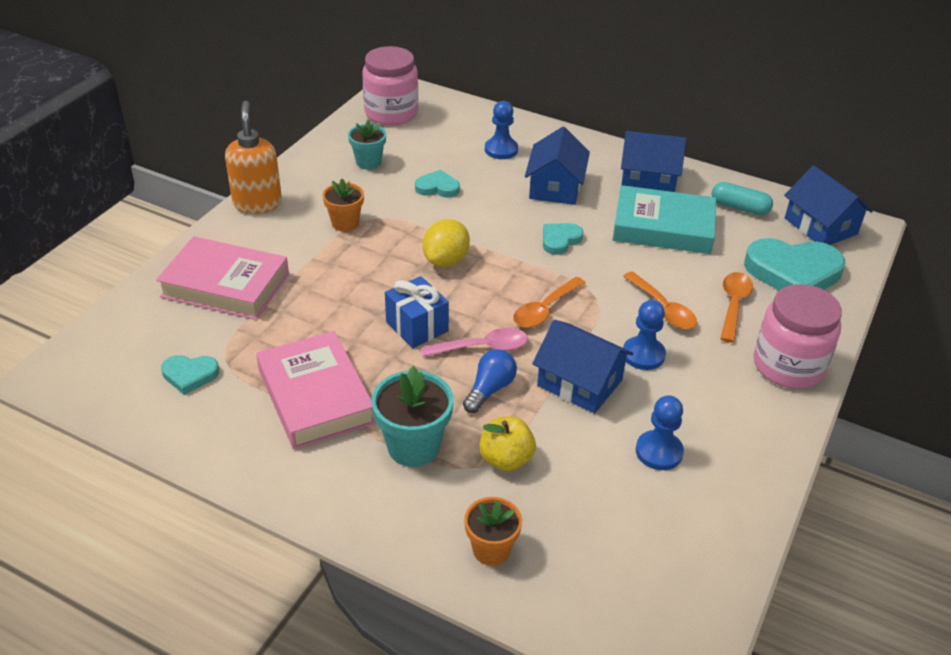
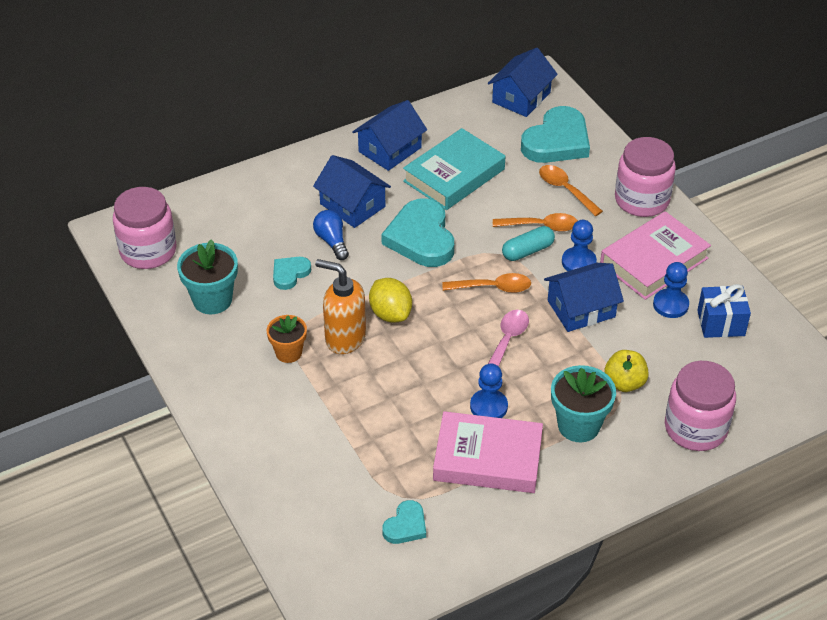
camera: 55 degrees left, 5 degrees up
(225, 285) = (308, 463): pink book -> pink book (654, 261)
(257, 203) = (207, 398): orange soap dispenser -> orange soap dispenser (344, 338)
(368, 162) = (212, 300): turquoise flower pot -> turquoise flower pot, size x1.53
(417, 326) = (455, 367): blue gift -> blue gift (721, 323)
(490, 389) = (553, 358): blue light bulb -> blue light bulb (332, 241)
(491, 550) = (695, 428): orange flower pot -> pink jar
(501, 150) = (272, 210): blue pawn -> blue pawn (488, 406)
(545, 310) = (493, 287): orange spoon -> orange spoon turned 75 degrees counterclockwise
(560, 240) = (421, 238): turquoise heart -> turquoise heart, size x1.96
(739, 208) = (466, 123): turquoise capsule -> turquoise capsule (528, 251)
(820, 226) = (521, 97): blue house -> blue house turned 60 degrees counterclockwise

